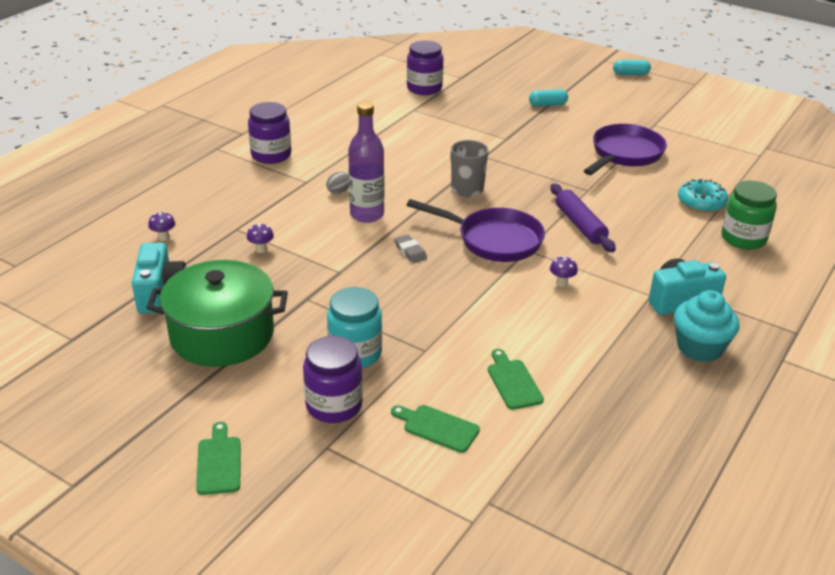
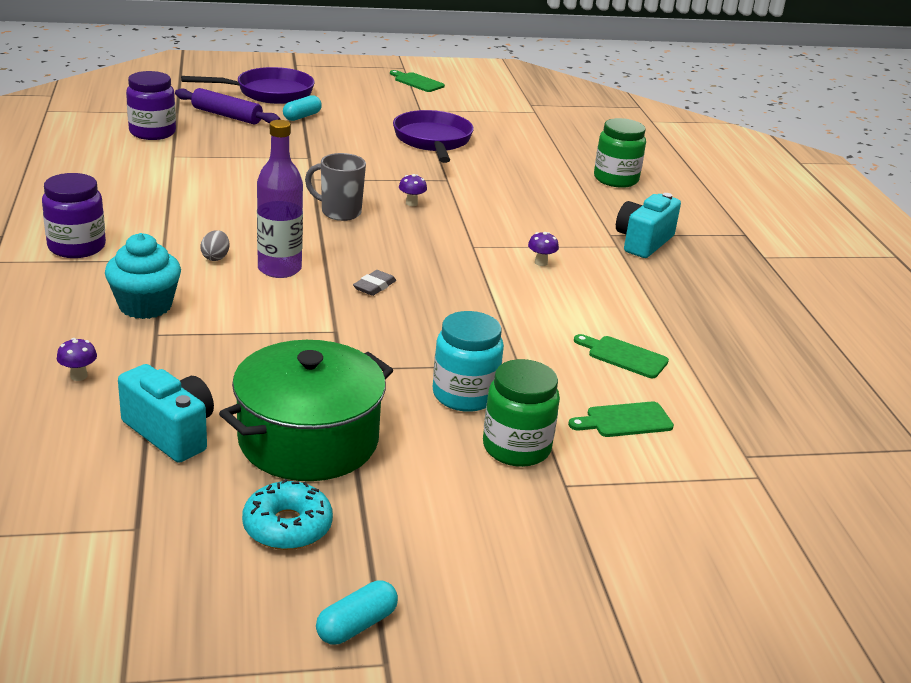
camera: 45 degrees left, 5 degrees down
(219, 462) = (494, 553): green cutting board -> green cutting board (417, 82)
(261, 249) = (218, 343): purple mushroom -> purple mushroom (411, 203)
(334, 405) = (516, 448): purple jar -> green jar
(410, 251) = (374, 286): grey eraser -> grey eraser turned 75 degrees counterclockwise
(493, 240) = (433, 249): purple pan -> purple pan (268, 93)
(580, 225) = (484, 210): purple rolling pin -> purple rolling pin (227, 116)
(630, 74) = (337, 71): turquoise capsule -> turquoise capsule (356, 625)
(699, 348) = (705, 271): turquoise cupcake -> turquoise cupcake (145, 306)
(701, 203) = (548, 162): turquoise donut -> turquoise donut (287, 526)

